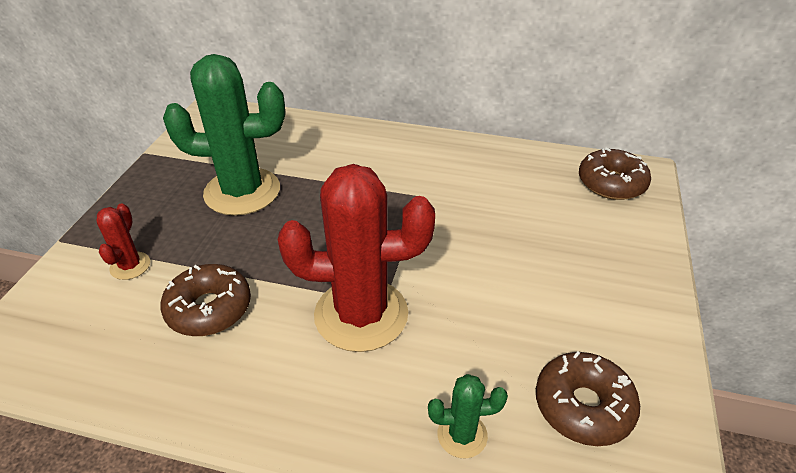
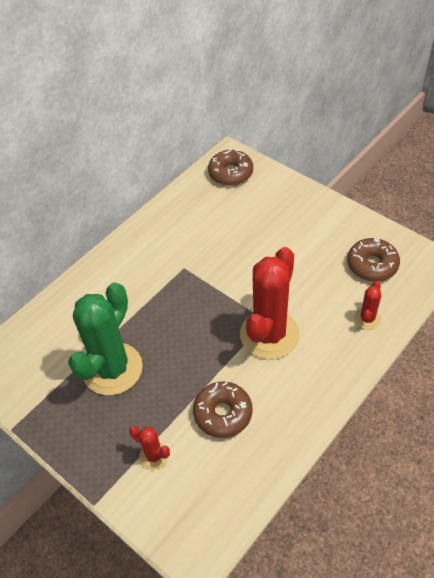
camera: 60 degrees left, 10 degrees up
(462, 435) = (367, 319): green cactus -> red cactus

